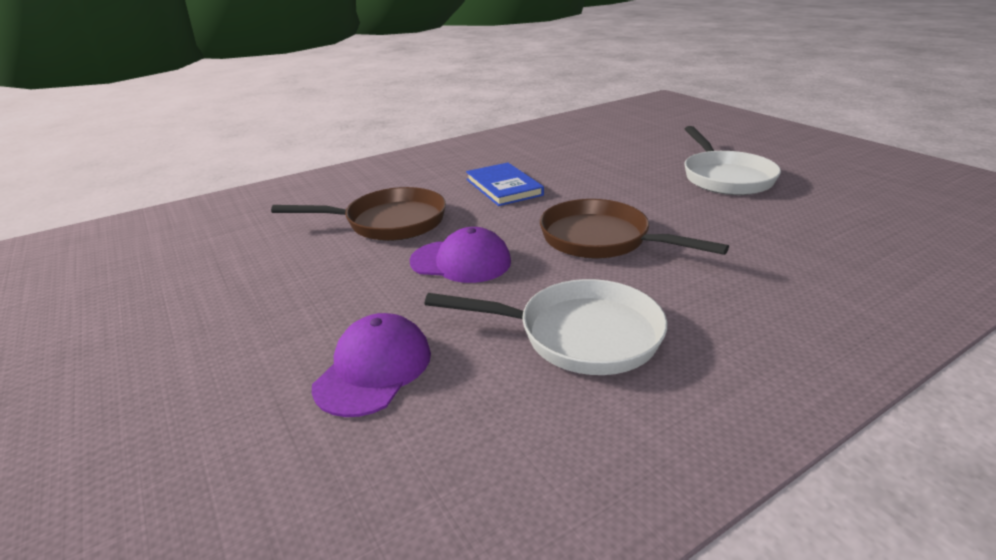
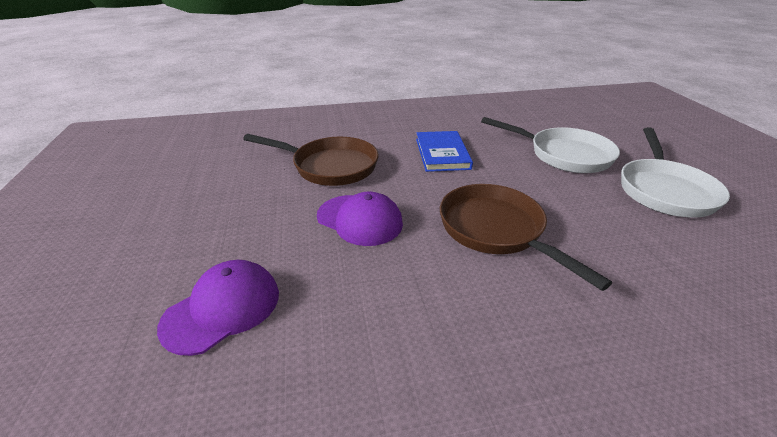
camera: 20 degrees right, 5 degrees up
(579, 335) = (410, 334): white pan -> white pan (564, 155)

